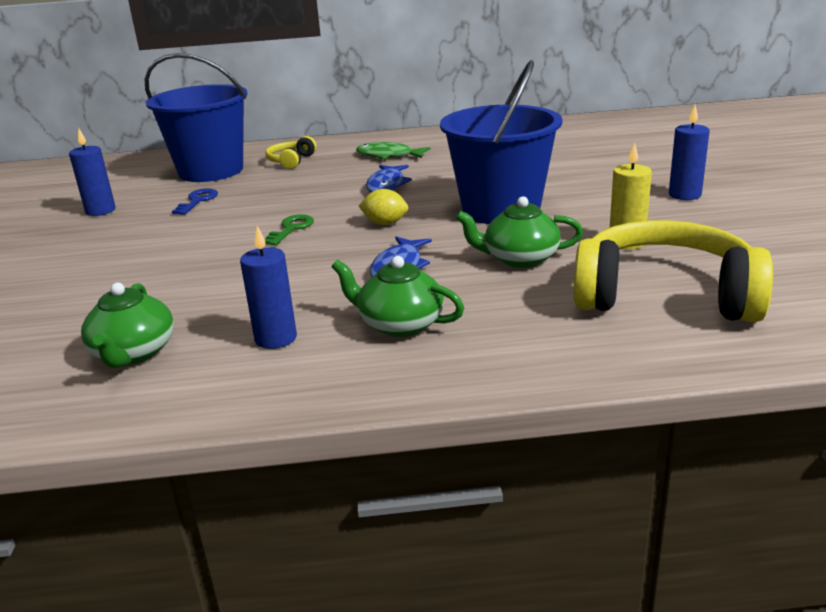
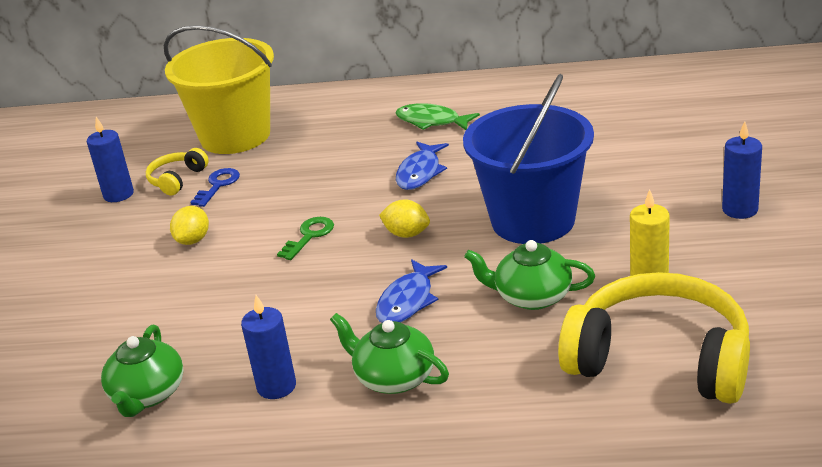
camera: 10 degrees right, 5 degrees up
(176, 237) = (193, 240): none -> yellow lemon
(211, 171) = (235, 136): blue bucket -> yellow bucket
(291, 161) = (323, 124): yellow headphones -> yellow headphones (177, 179)

